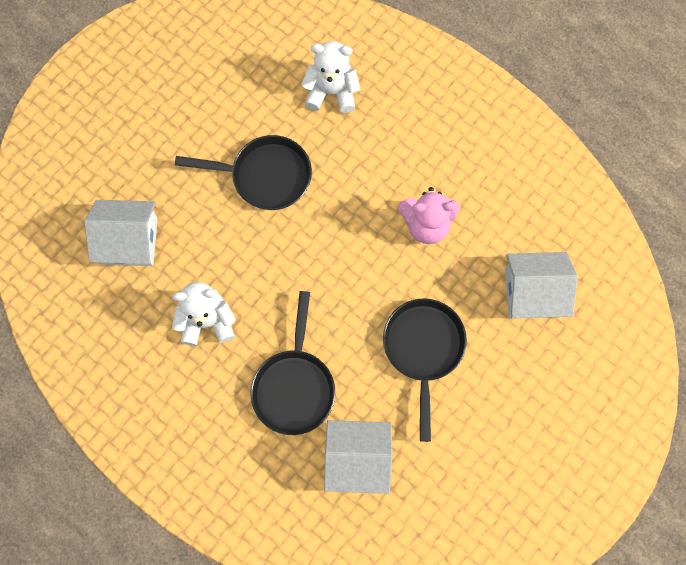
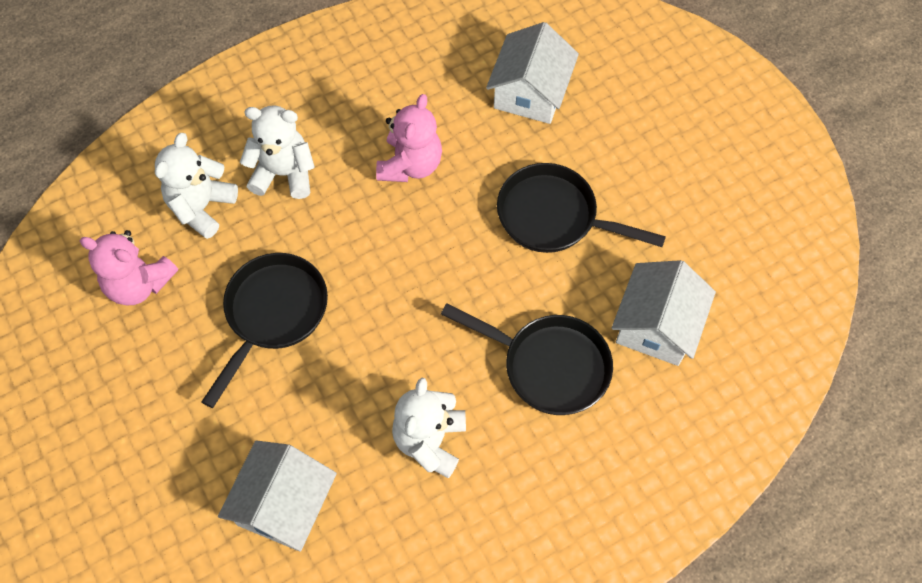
camera: 70 degrees left, 10 degrees down
(255, 78) = (139, 284): none -> pink teddy bear
(381, 136) = (284, 173): none -> white teddy bear

